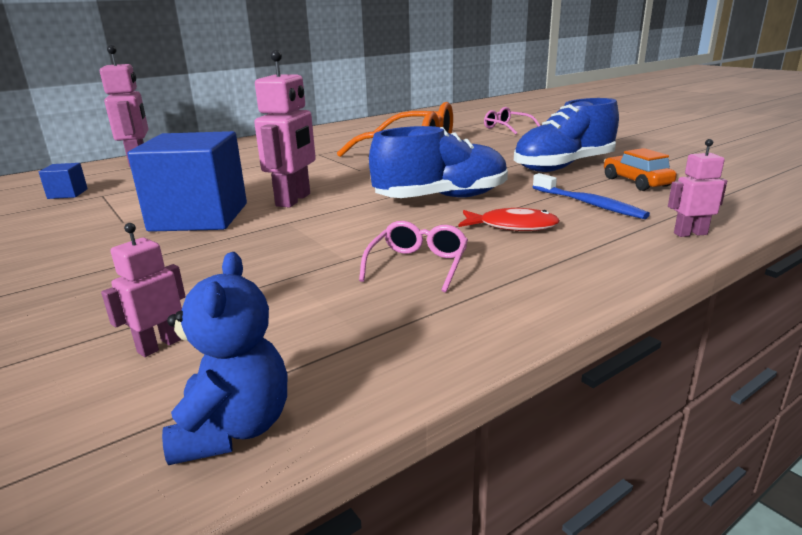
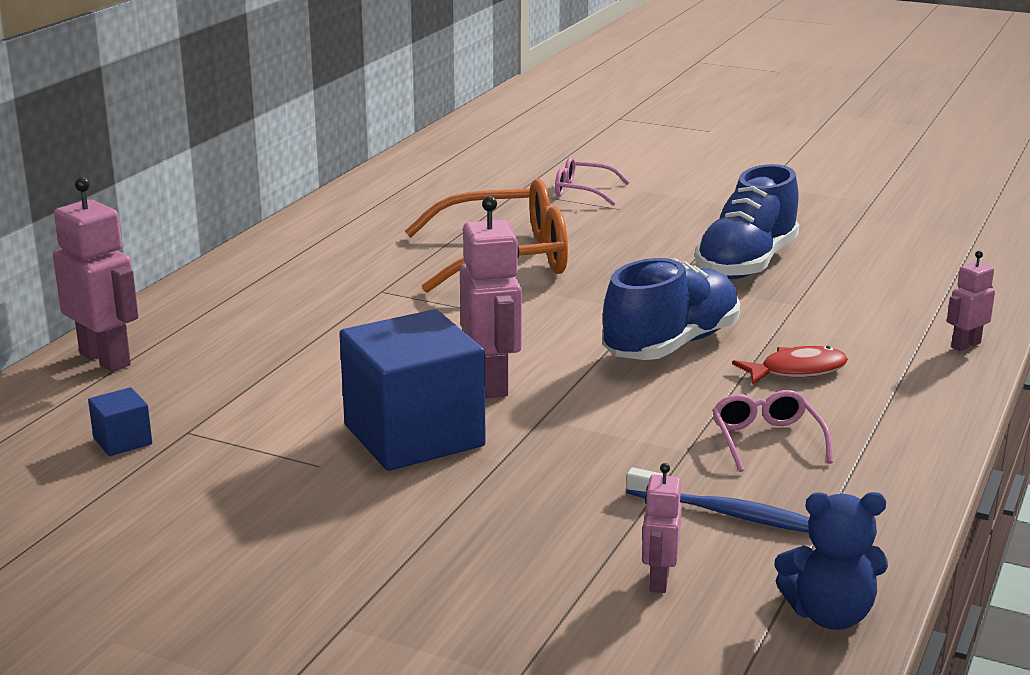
camera: 30 degrees left, 0 degrees up
(234, 429) = (829, 615): blue teddy bear -> blue teddy bear turned 120 degrees clockwise
(588, 204) = (837, 322): blue toothbrush -> blue toothbrush (727, 513)
(636, 182) = (851, 278): orange car -> none

